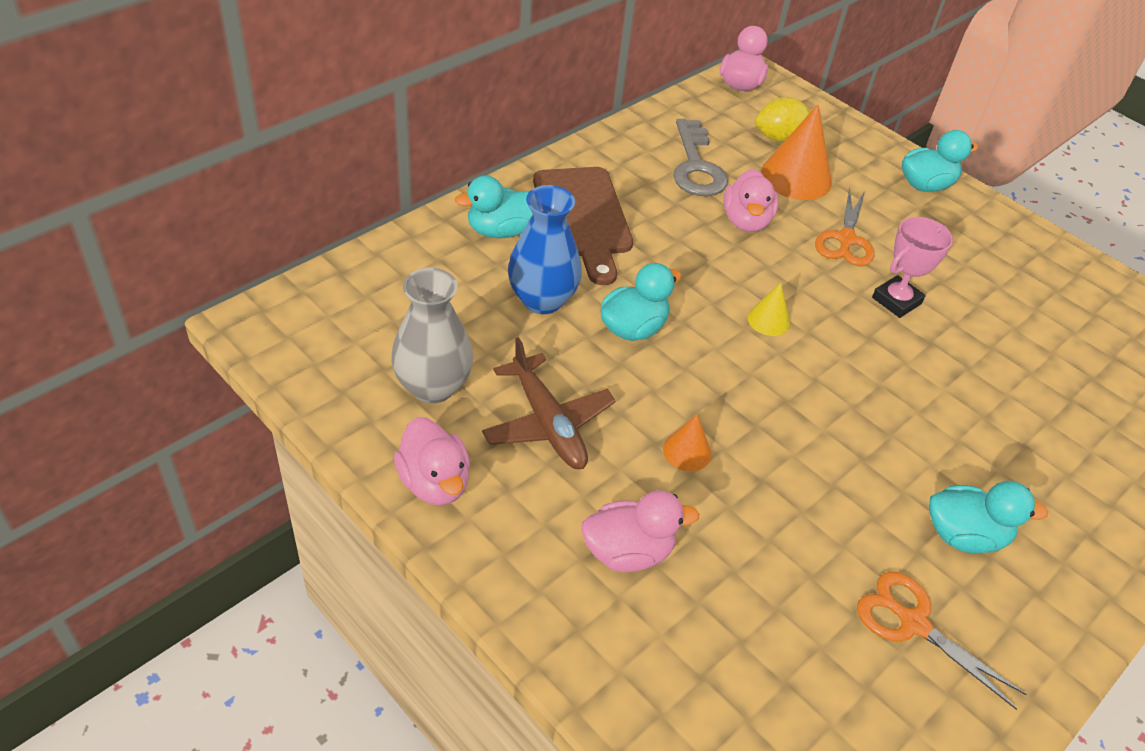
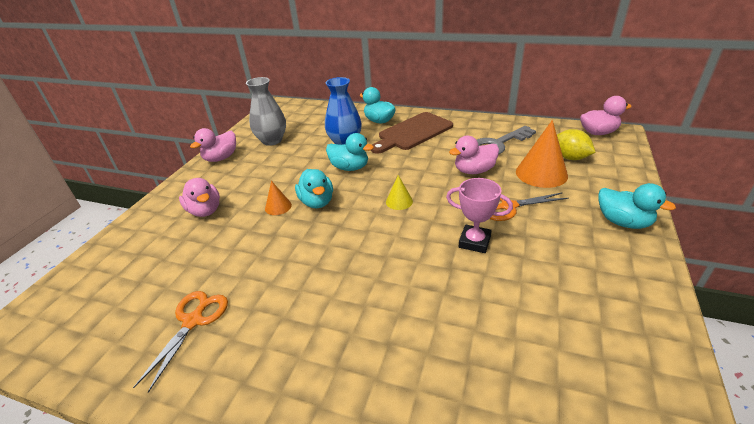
camera: 70 degrees right, 10 degrees down
(547, 423) = (270, 168): brown plane -> none
(964, 535) = (276, 328): turquoise duck -> turquoise duck (317, 202)

